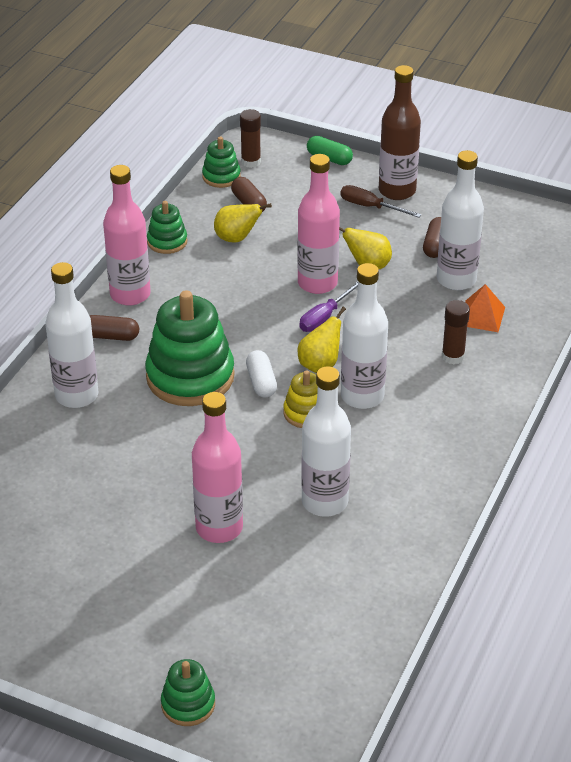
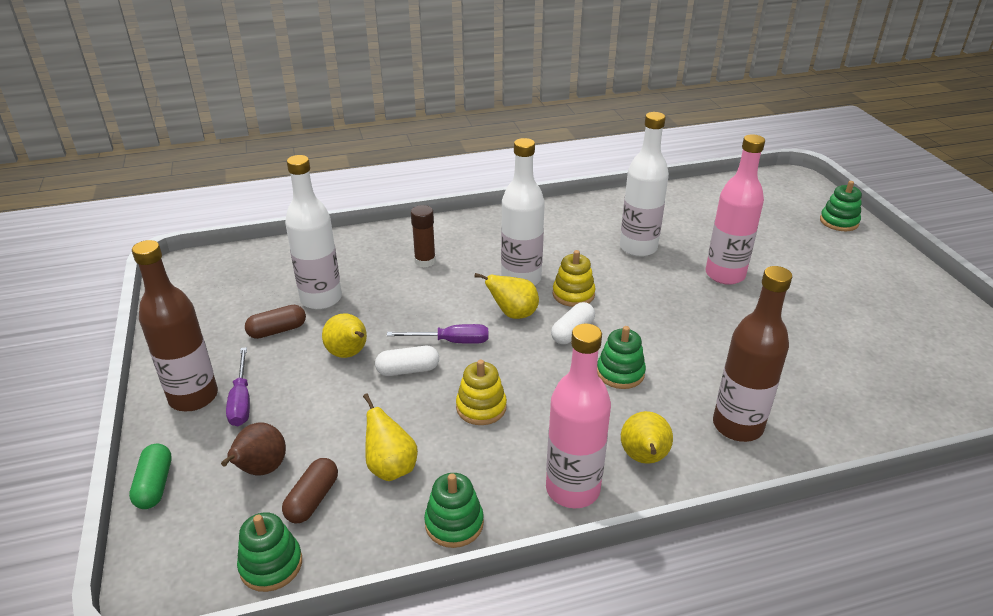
camera: 130 degrees left, 5 degrees down
(76, 395) = (737, 426): white bottle -> brown bottle
(111, 336) = (644, 458): brown capsule -> yellow pear
(190, 377) = (620, 373): green stacking toy -> green stacking toy, size x0.50
(240, 296) = (481, 407): none -> yellow stacking toy
(251, 162) = (212, 557): brown glue stick -> none
(295, 194) = (261, 470): none -> brown pear
(317, 283) = (408, 370): pink bottle -> white capsule
(370, 207) = (241, 400): brown screwdriver -> purple screwdriver
(481, 316) = (359, 268): orange pyramid -> none

